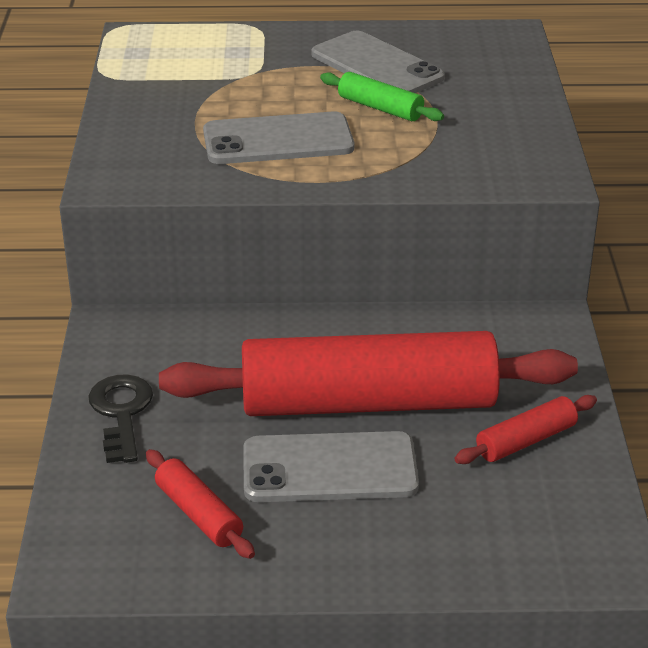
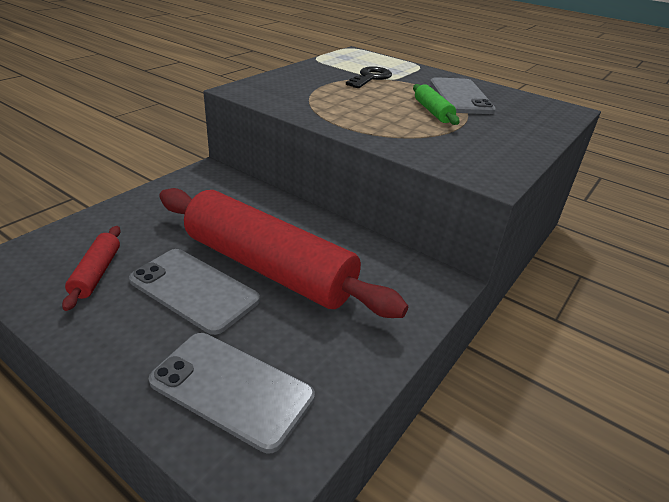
camera: 35 degrees right, 0 degrees up
(121, 413) = (149, 207): black key -> black key (370, 78)
(278, 140) = (352, 104): grey phone -> grey phone (232, 389)
(525, 440) = (329, 345): red rolling pin -> none

